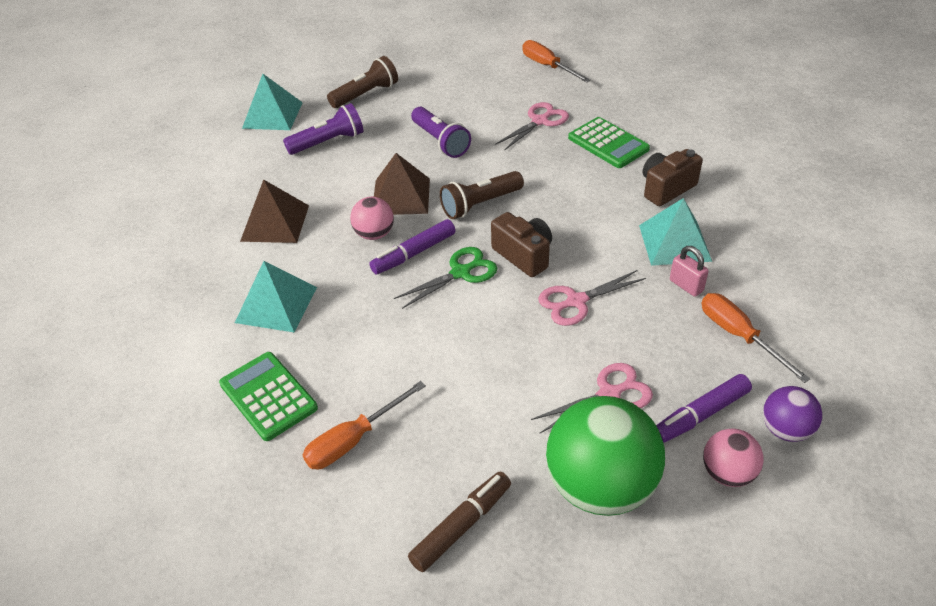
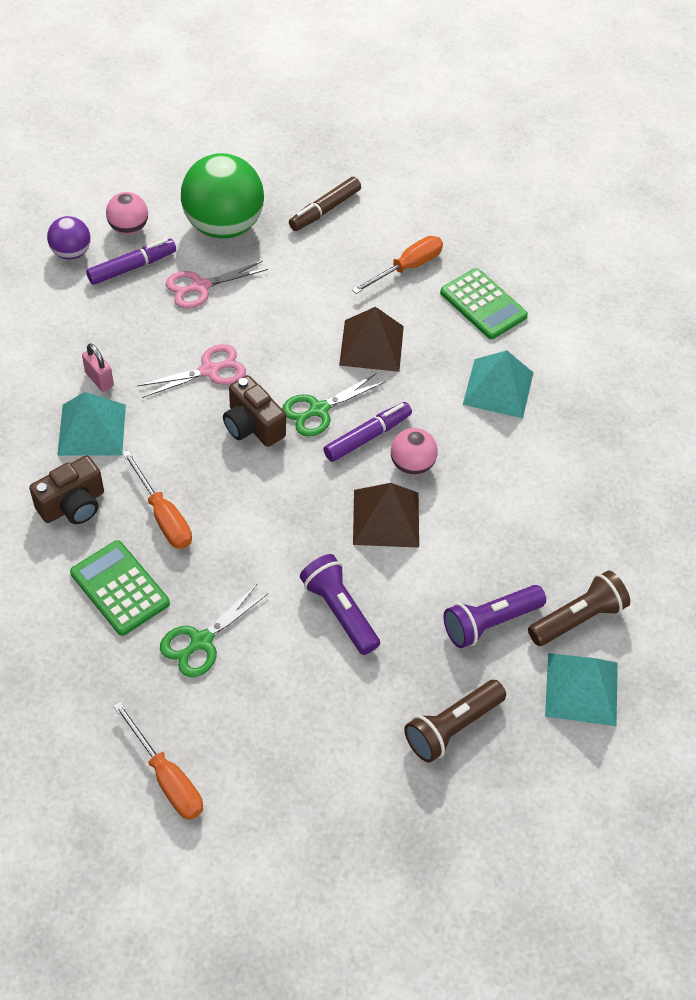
camera: 175 degrees right, 10 degrees up
(275, 223) = (526, 489): brown pyramid -> brown pyramid (371, 345)
(480, 204) = (293, 498): brown flashlight -> brown flashlight (577, 618)
(539, 121) = (201, 641): pink scissors -> green scissors
(739, 336) = (72, 327): orange screwdriver -> orange screwdriver (163, 516)

